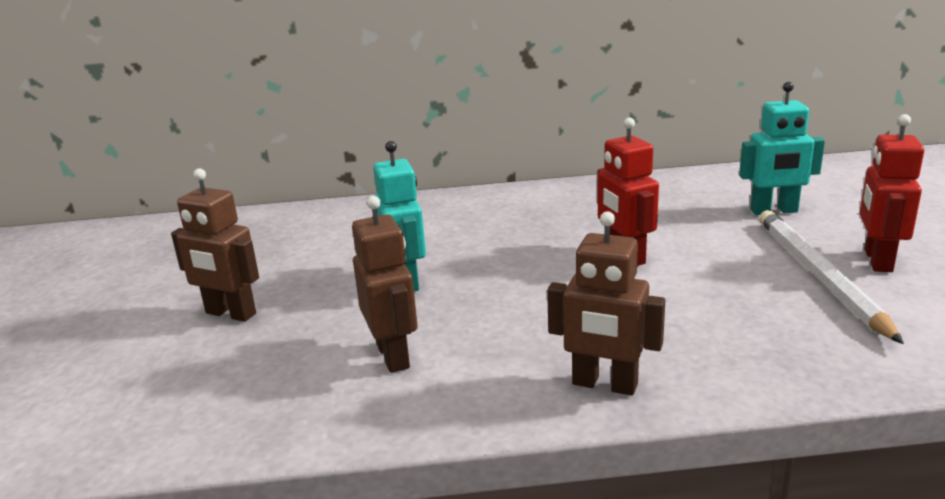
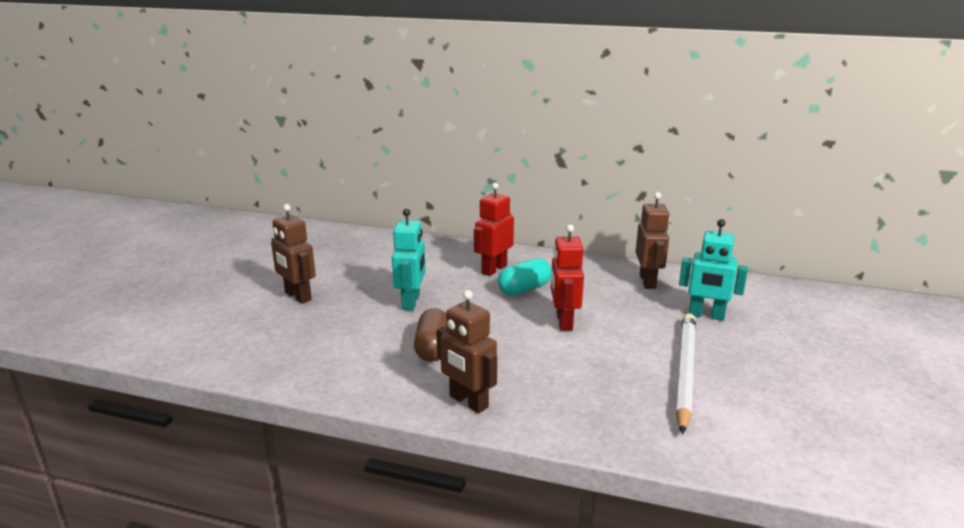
camera: 20 degrees right, 0 degrees up
(393, 356) = (364, 348): brown robot -> brown robot (648, 281)
(491, 330) = (433, 348): none -> brown capsule
(539, 231) = (524, 289): none -> turquoise capsule
(877, 260) = (742, 373): red robot -> red robot (494, 269)

